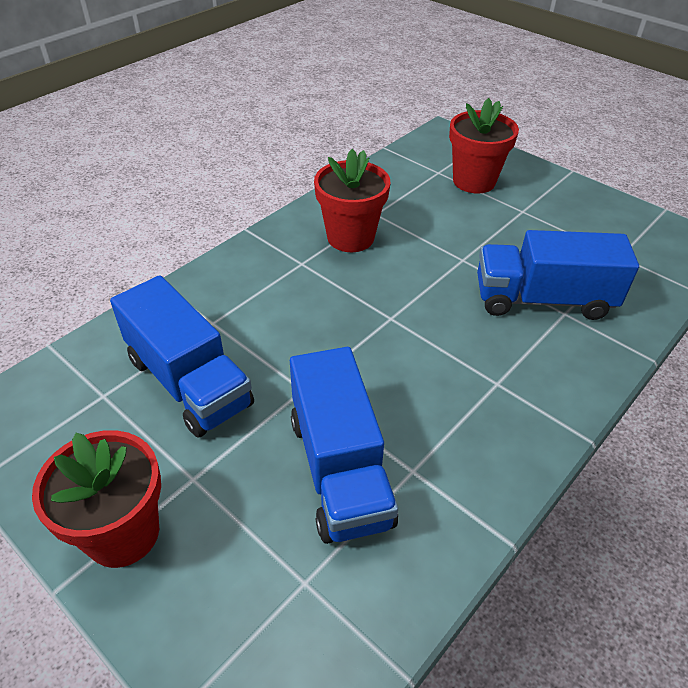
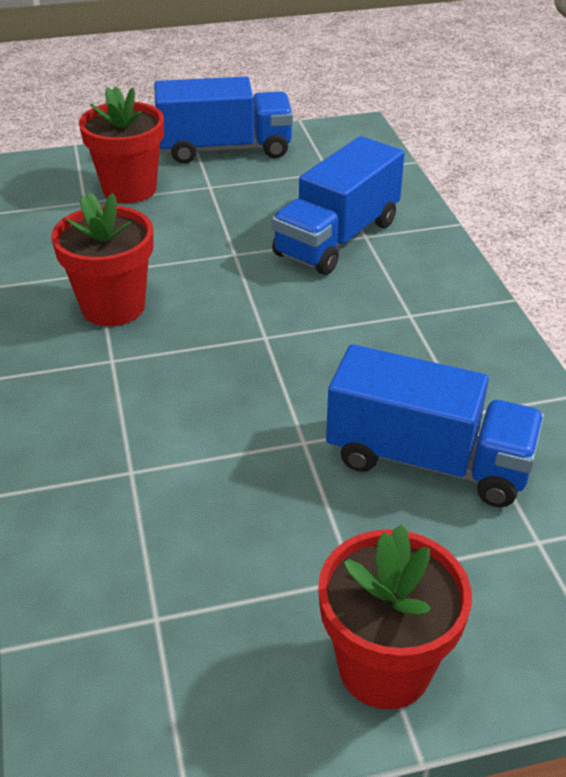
camera: 55 degrees left, 5 degrees down
(189, 382) = (208, 528): blue truck -> blue truck (225, 149)

